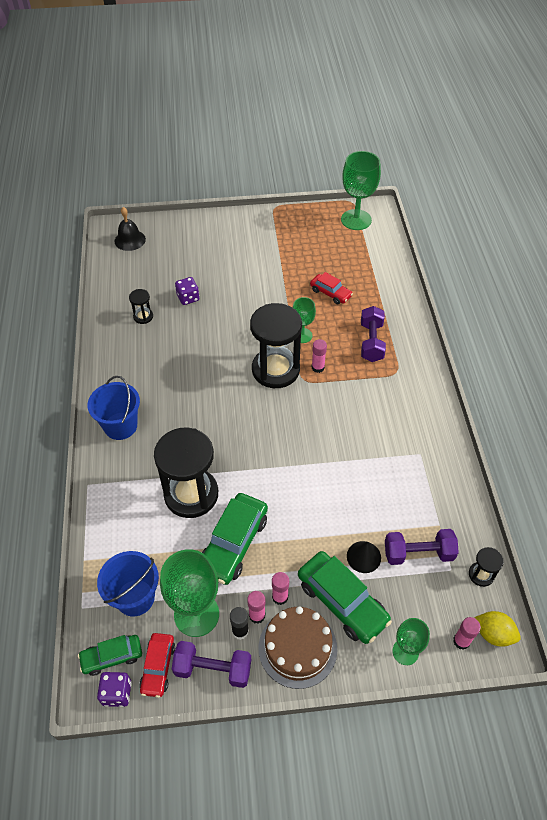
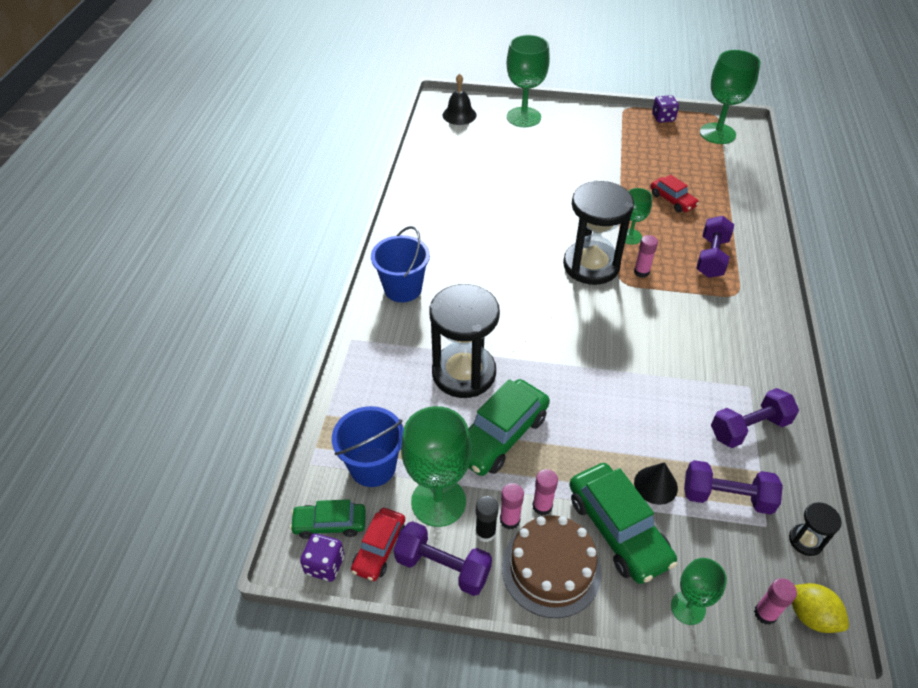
camera: 15 degrees right, 5 degrees down
(143, 316) = (455, 188): black hourglass -> none
(188, 232) = (523, 117): none -> green goblet
(188, 298) = (508, 178): purple dice -> purple dice (663, 118)
(425, 490) = (749, 428): none -> purple dumbbell

